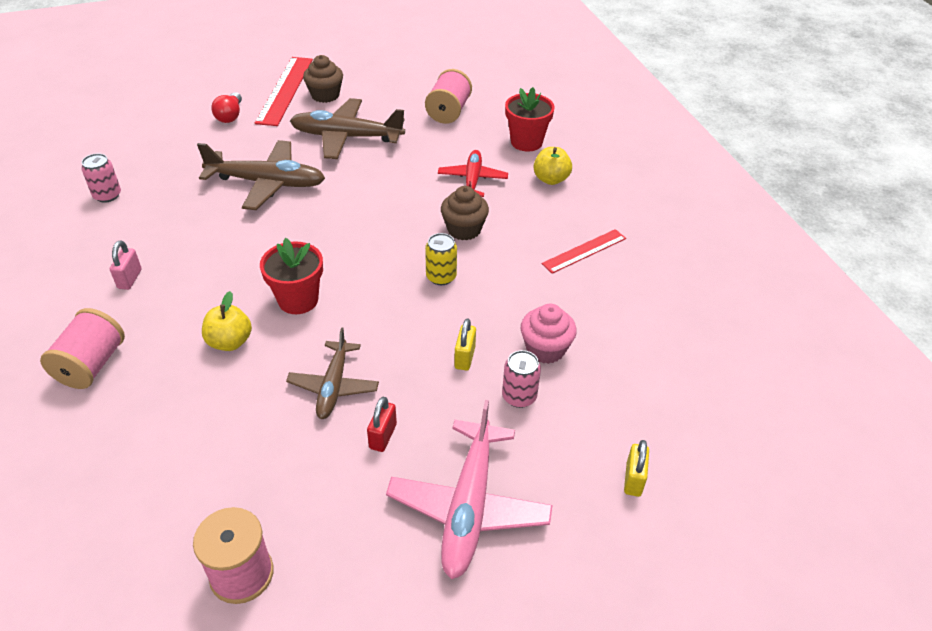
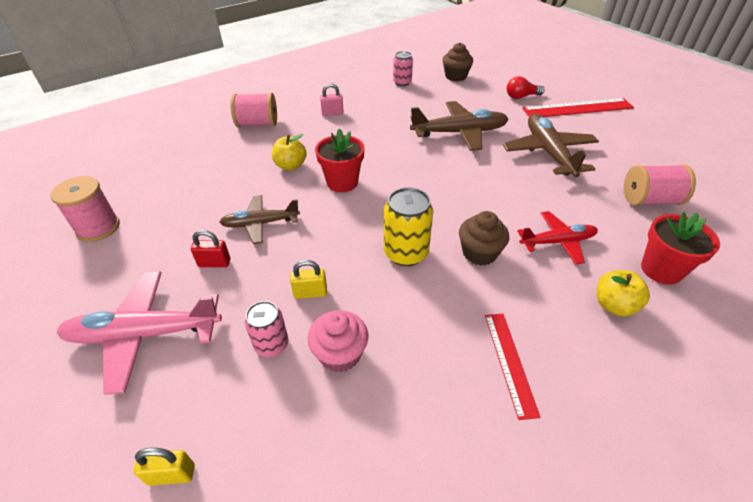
camera: 75 degrees right, 0 degrees up
(267, 183) = (459, 133): brown plane -> brown plane turned 90 degrees counterclockwise
(325, 95) = (593, 127): brown cupcake -> brown cupcake (455, 76)
(441, 277) = (406, 253): yellow can -> yellow can, size x1.54
(584, 251) = (509, 362): red ruler -> red ruler turned 45 degrees clockwise

